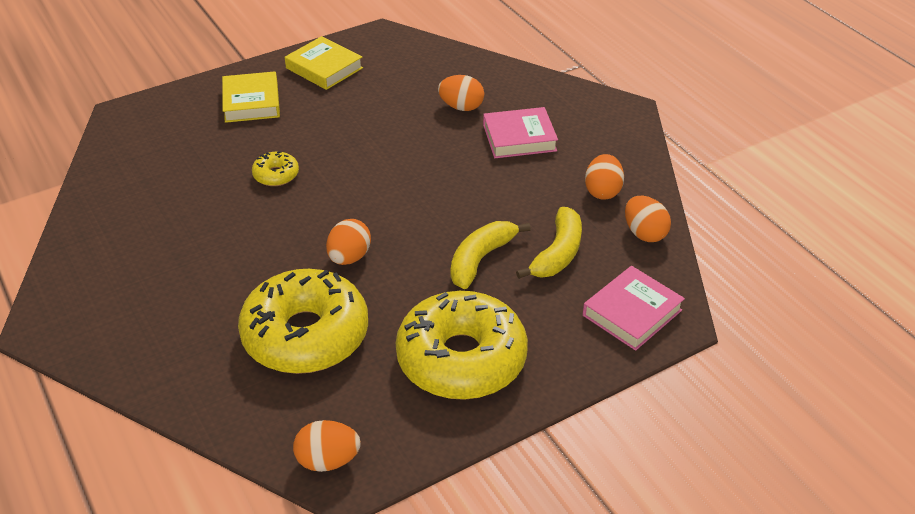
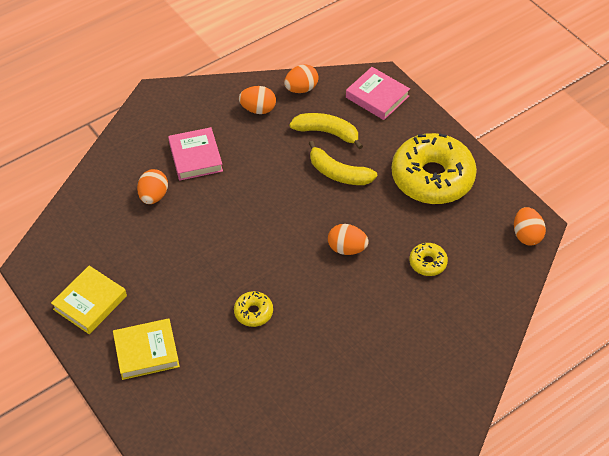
camera: 95 degrees left, 10 degrees up
(305, 335) = (427, 263): yellow donut -> yellow donut, size x0.43

